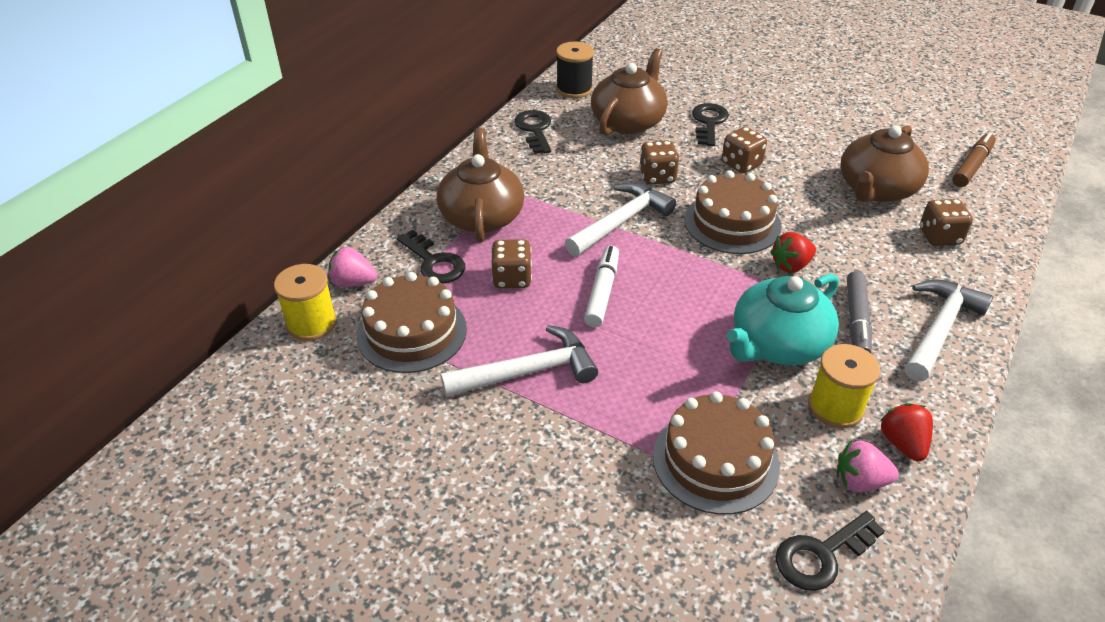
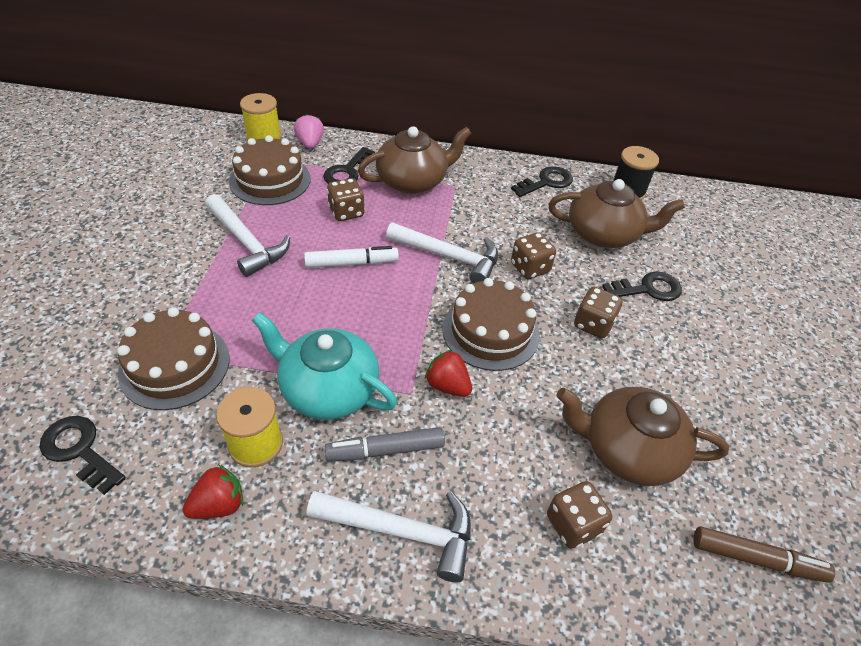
camera: 65 degrees right, 5 degrees up
(860, 481) = (165, 472): pink strawberry -> none

